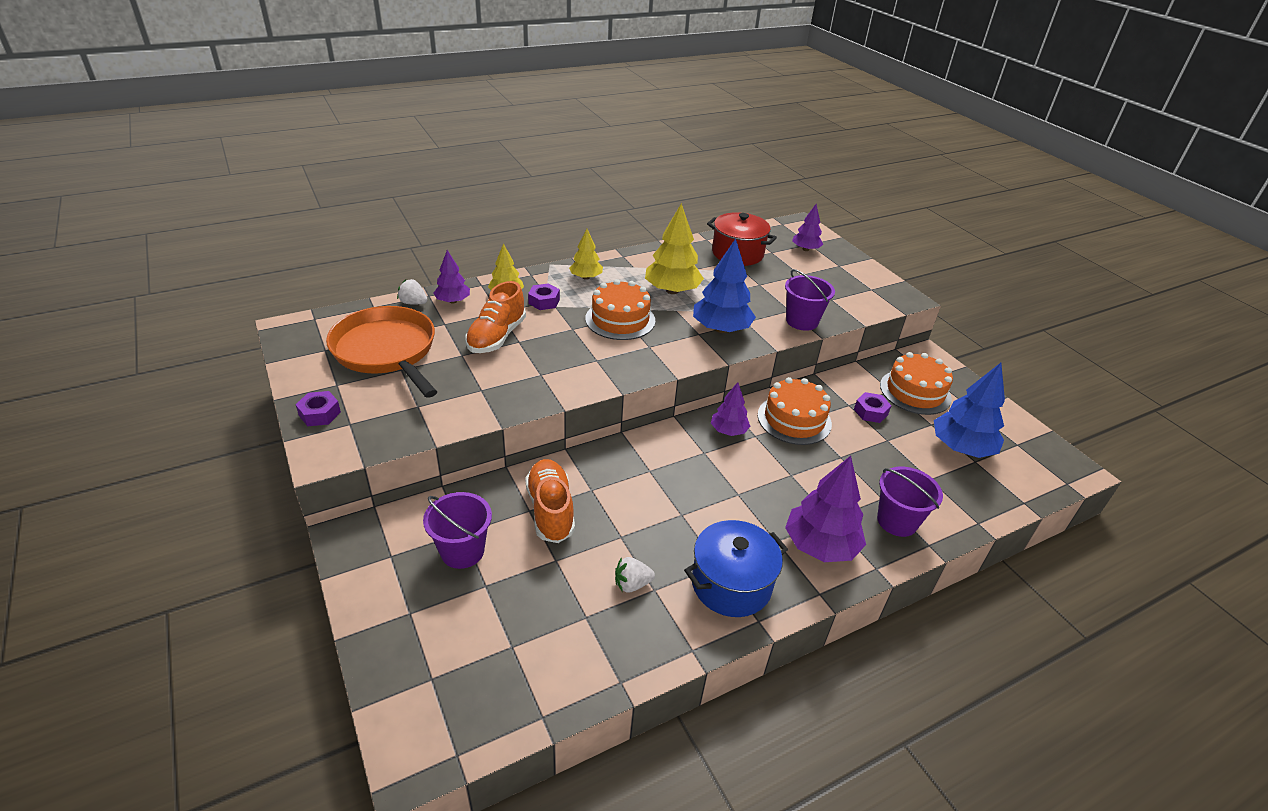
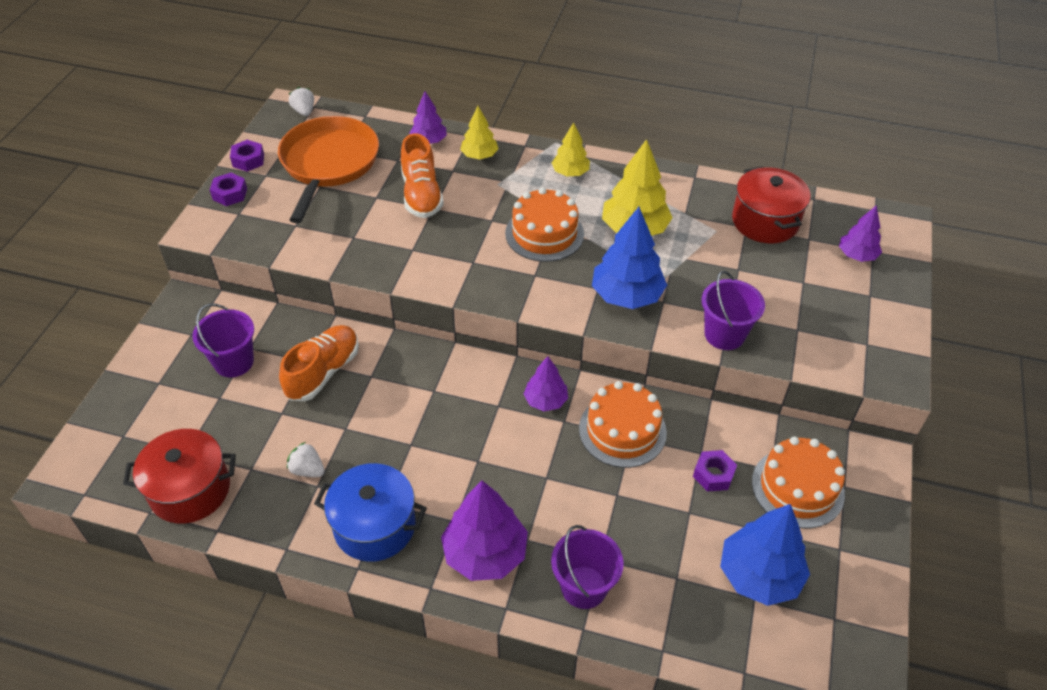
camera: 45 degrees right, 10 degrees up
(413, 303) = (397, 127): white strawberry -> white strawberry (304, 111)
(496, 337) = (421, 194): orange shoe -> orange shoe turned 75 degrees counterclockwise
(544, 301) = (501, 179): purple nut -> purple nut (248, 160)
(556, 671) = (190, 490): none -> red pot

